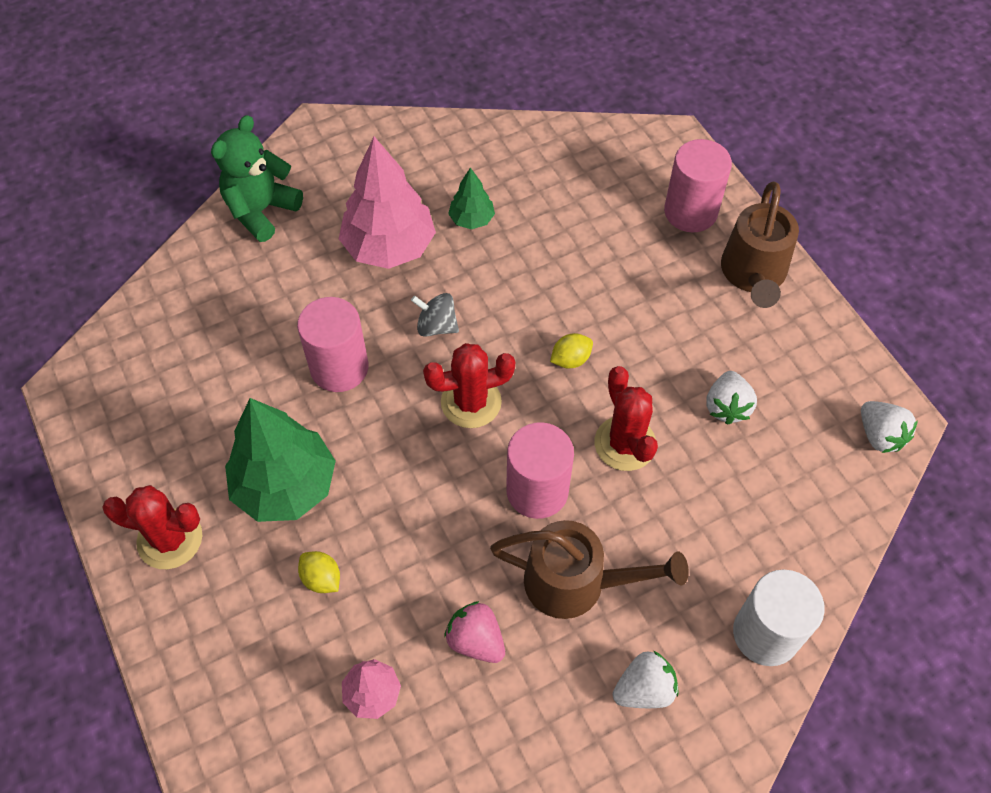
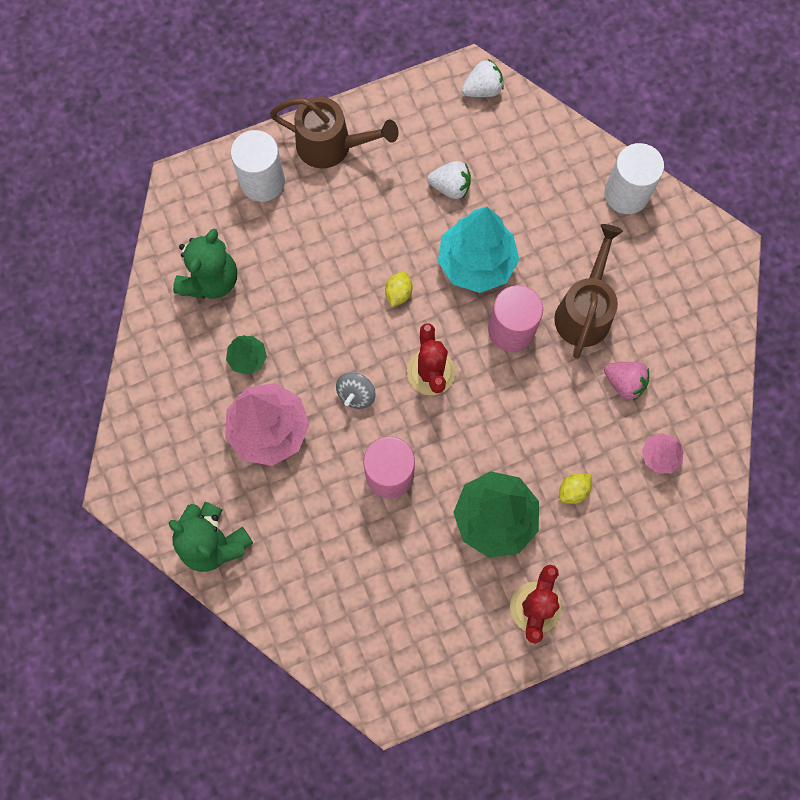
camera: 85 degrees left, 15 degrees up
(476, 640) = (624, 383): pink strawberry -> pink strawberry turned 105 degrees counterclockwise
(560, 177) = (211, 280): none -> green teddy bear
(570, 359) = (398, 293): yellow lemon -> yellow lemon turned 45 degrees clockwise
(625, 443) = (476, 263): red cactus -> turquoise tree
(644, 689) = (661, 276): white strawberry -> none
(690, 212) = (262, 181): pink cylinder -> white cylinder

